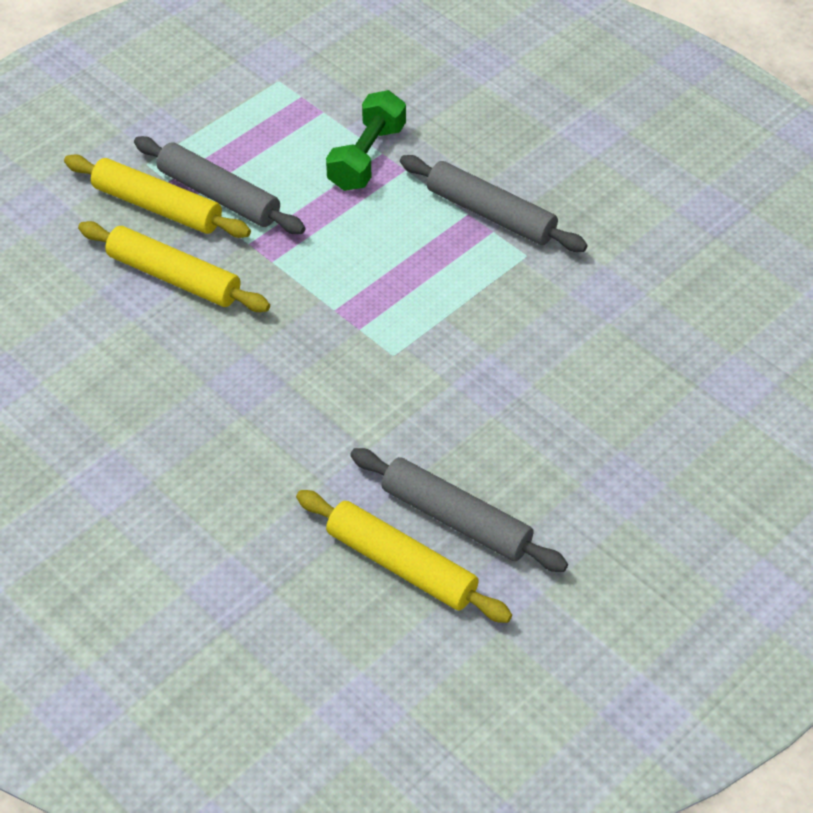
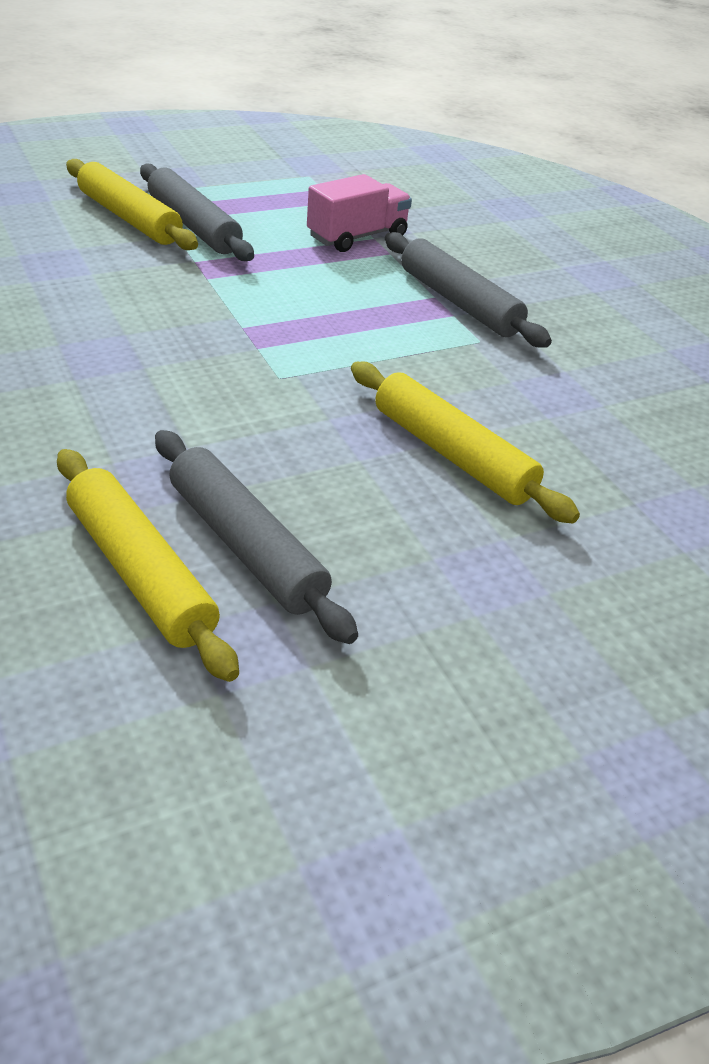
camera: 15 degrees right, 10 degrees down
(173, 277) = (100, 264): yellow rolling pin -> yellow rolling pin (451, 454)
(367, 157) = (357, 237): green dumbbell -> pink truck

